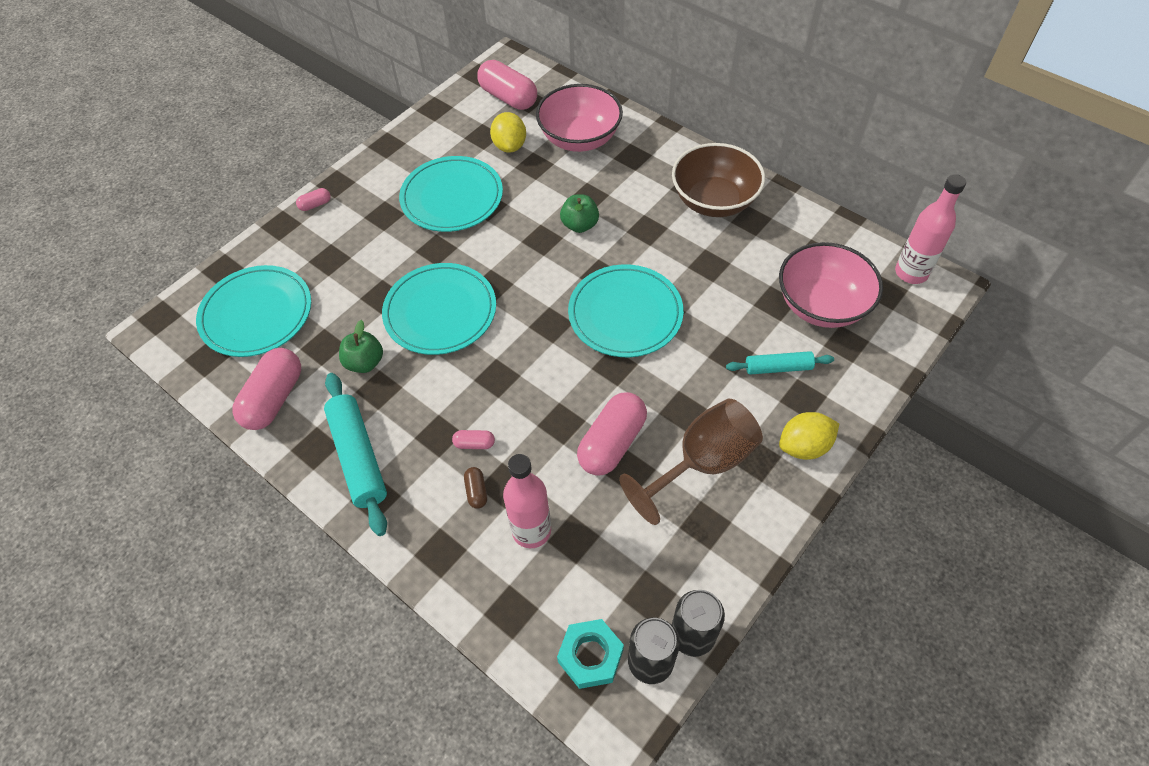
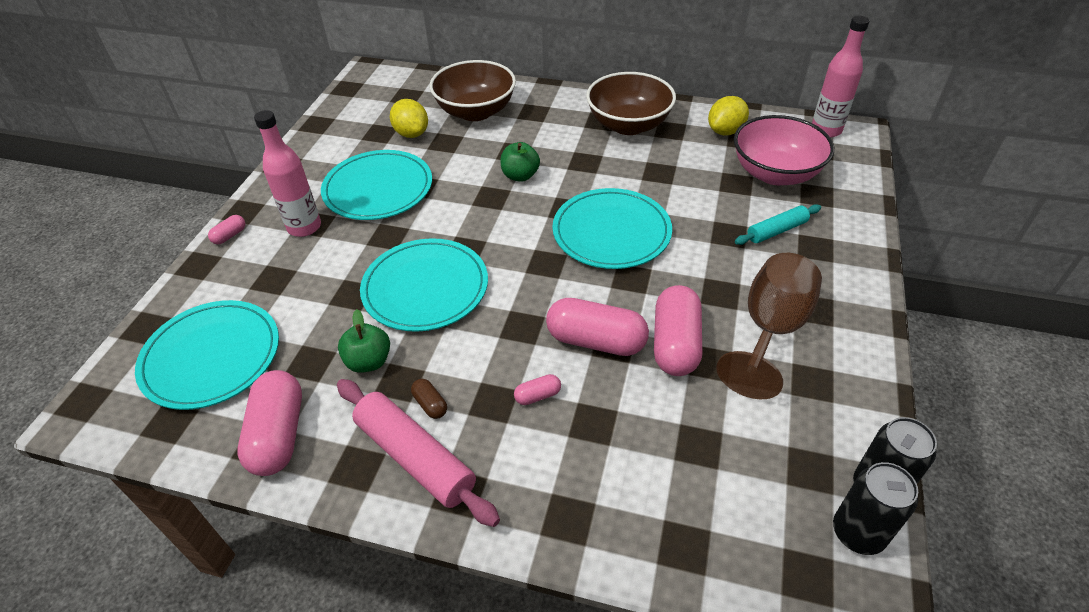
camera: 25 degrees left, 10 degrees down
(358, 457) = (415, 457): turquoise rolling pin -> pink rolling pin
(476, 491) = (569, 440): brown capsule -> brown capsule (430, 404)
(508, 97) = (387, 98): pink capsule -> pink capsule (596, 341)
(531, 530) = (652, 455): pink bottle -> pink bottle (304, 227)
(579, 138) = (475, 111): pink bowl -> brown bowl
(590, 656) = (796, 555): turquoise nut -> none
(804, 446) = (846, 284): yellow lemon -> yellow lemon (725, 131)

